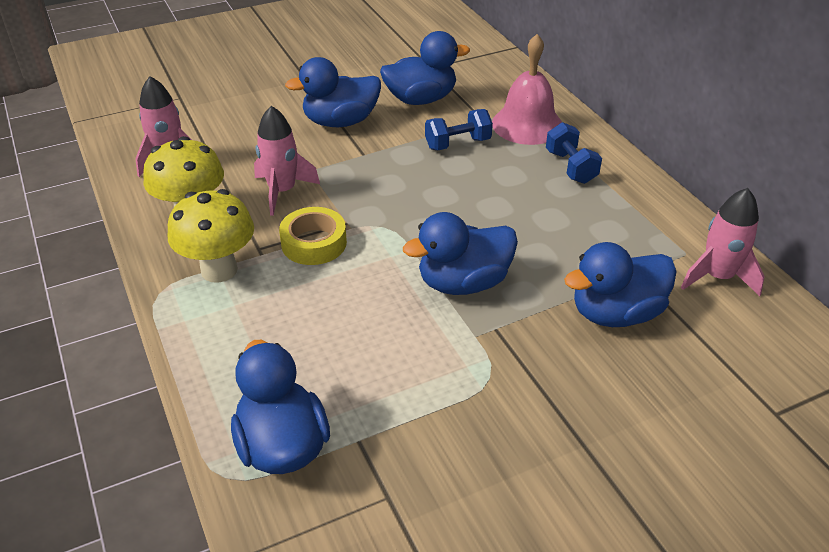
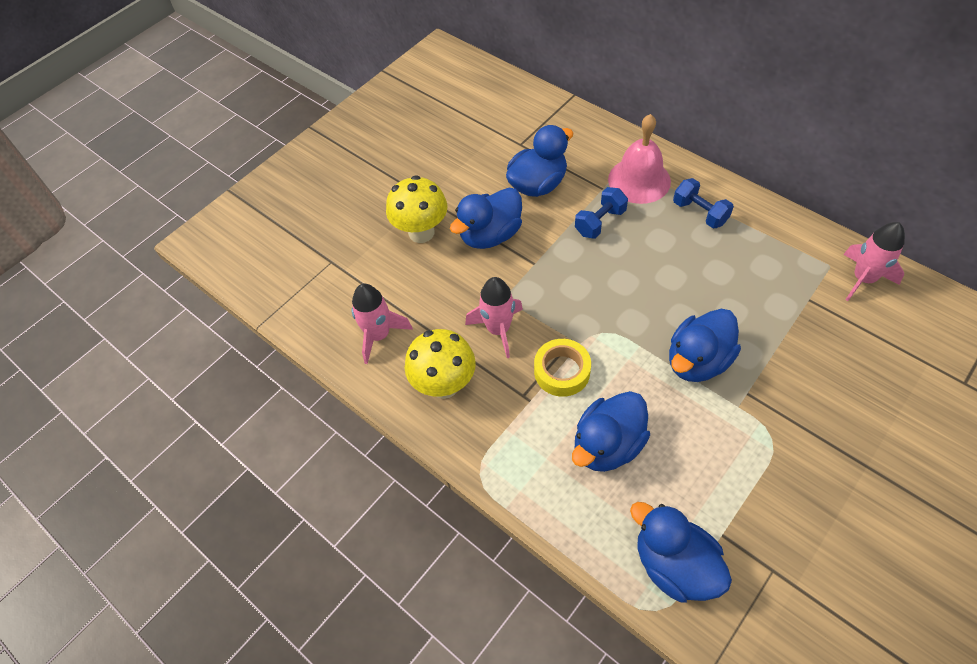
camera: 20 degrees left, 15 degrees up
(219, 270) = (509, 430): yellow mushroom -> yellow mushroom (421, 232)
(615, 313) = (817, 342): blue duck -> blue duck (607, 445)

